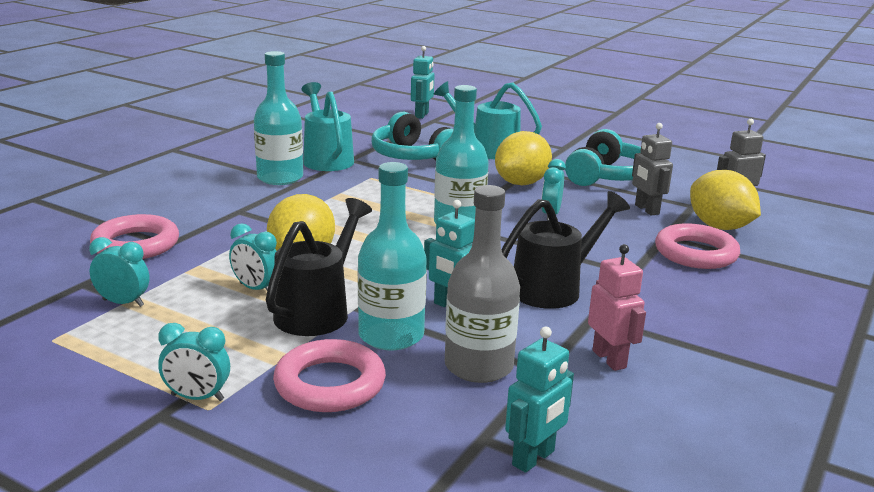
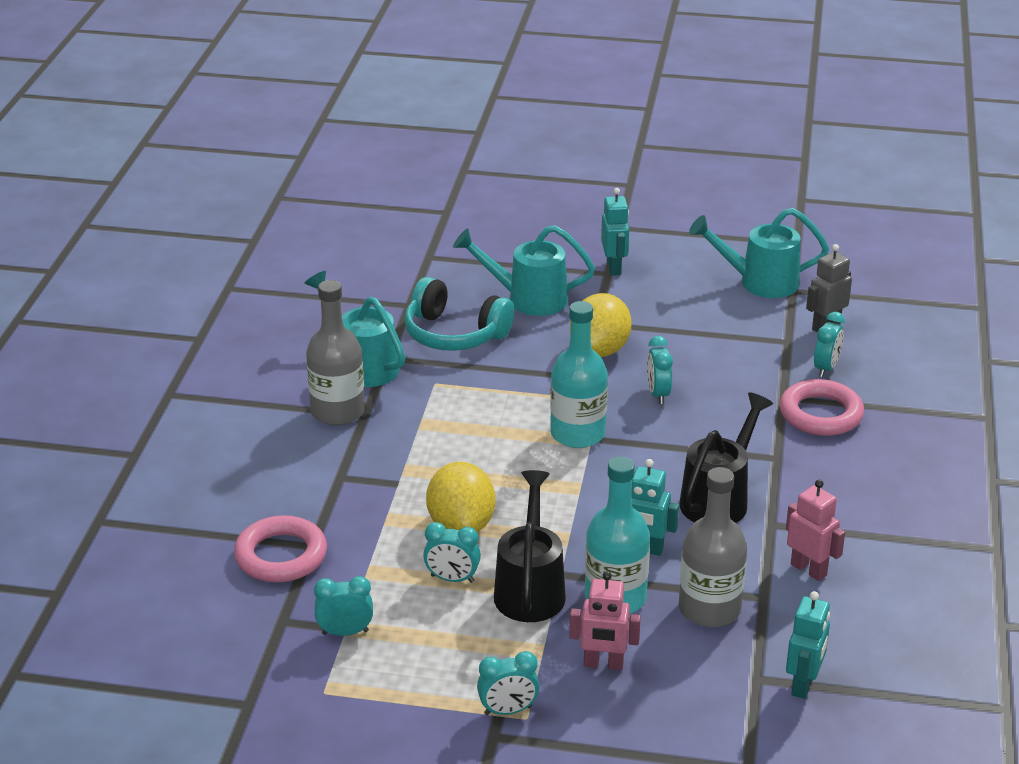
camera: 20 degrees left, 10 degrees up
(280, 178) = (337, 411): turquoise bottle -> grey bottle
(330, 384) = (603, 664): pink ring -> pink robot
(422, 115) = (408, 249): turquoise robot -> turquoise robot (614, 268)
(607, 176) = (680, 314): turquoise headphones -> none
(646, 209) = (746, 360): grey robot -> none
(689, 171) = (760, 282): none -> turquoise watering can
(719, 227) = (826, 368): yellow lemon -> turquoise clock

